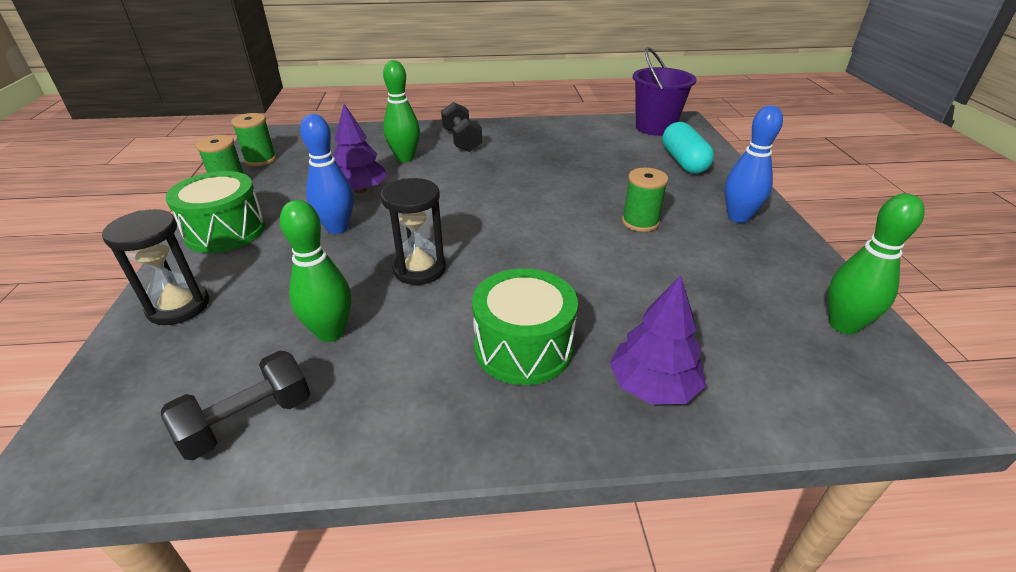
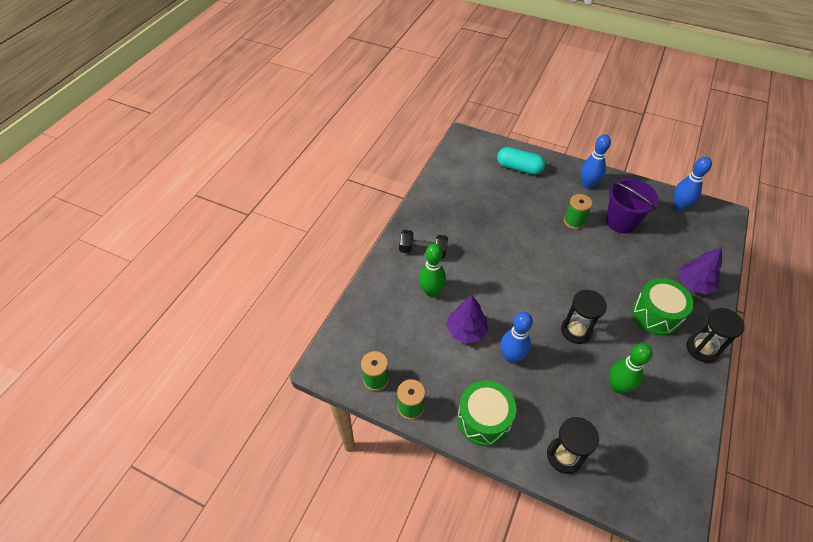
camera: 60 degrees left, 15 degrees up
(248, 421) = (671, 434): black dumbbell -> none
(485, 431) = (702, 349): none -> black hourglass
(655, 127) = (467, 153): purple bucket -> purple bucket (621, 222)
(843, 325) = (679, 206): green bowling pin -> blue bowling pin

